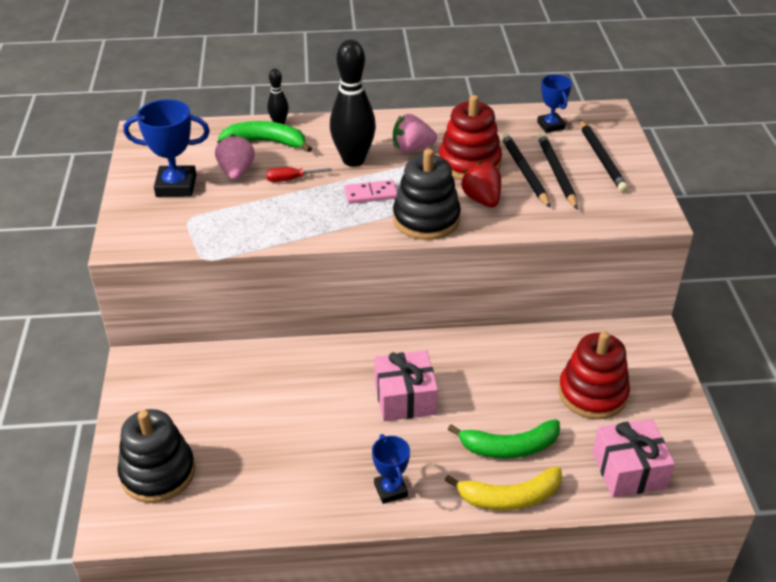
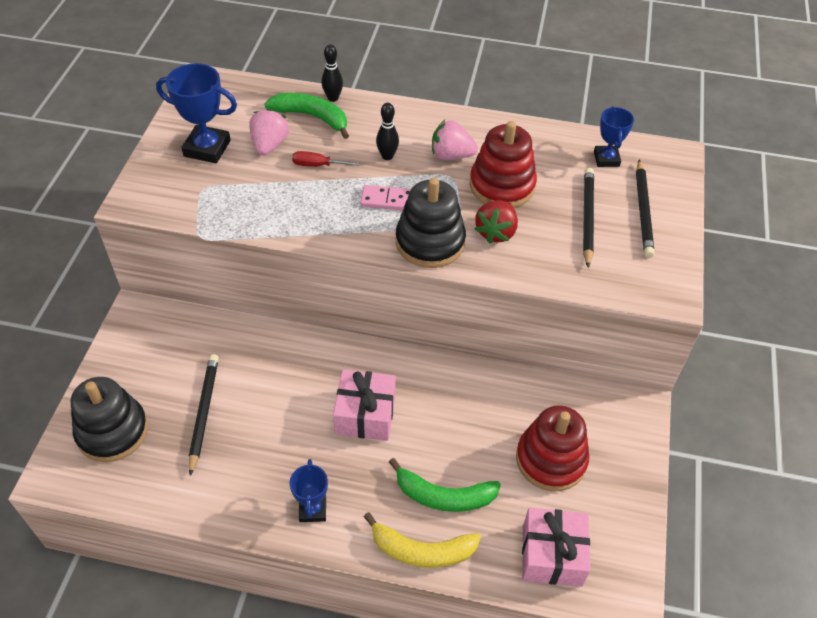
camera: 15 degrees right, 10 degrees up
(353, 160) = (387, 156): black bowling pin -> black bowling pin, size x0.49
(482, 200) = (496, 232): red strawberry -> red strawberry turned 150 degrees counterclockwise
(524, 172) = (554, 209): black pencil -> black pencil (204, 412)

